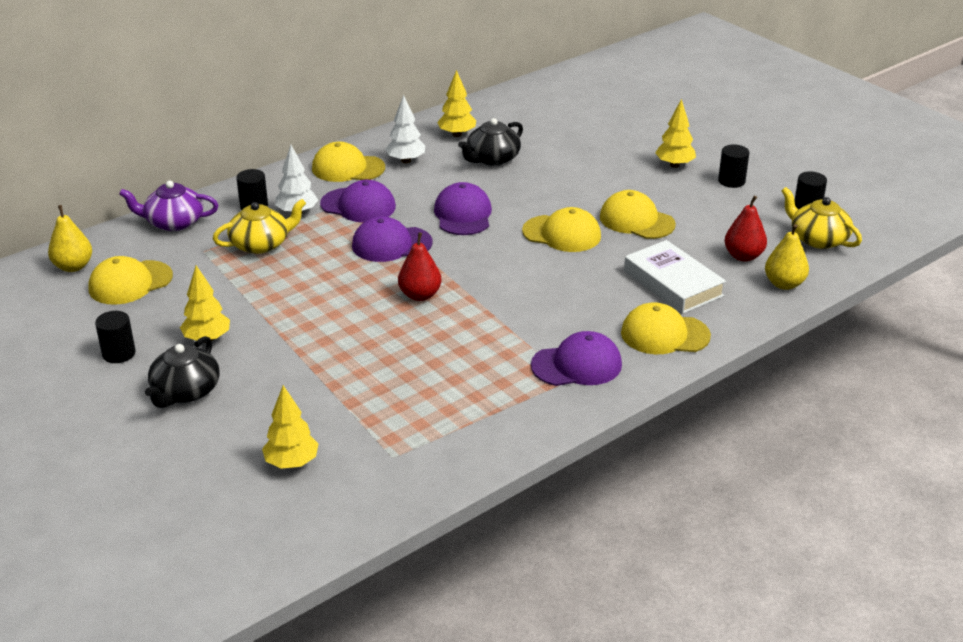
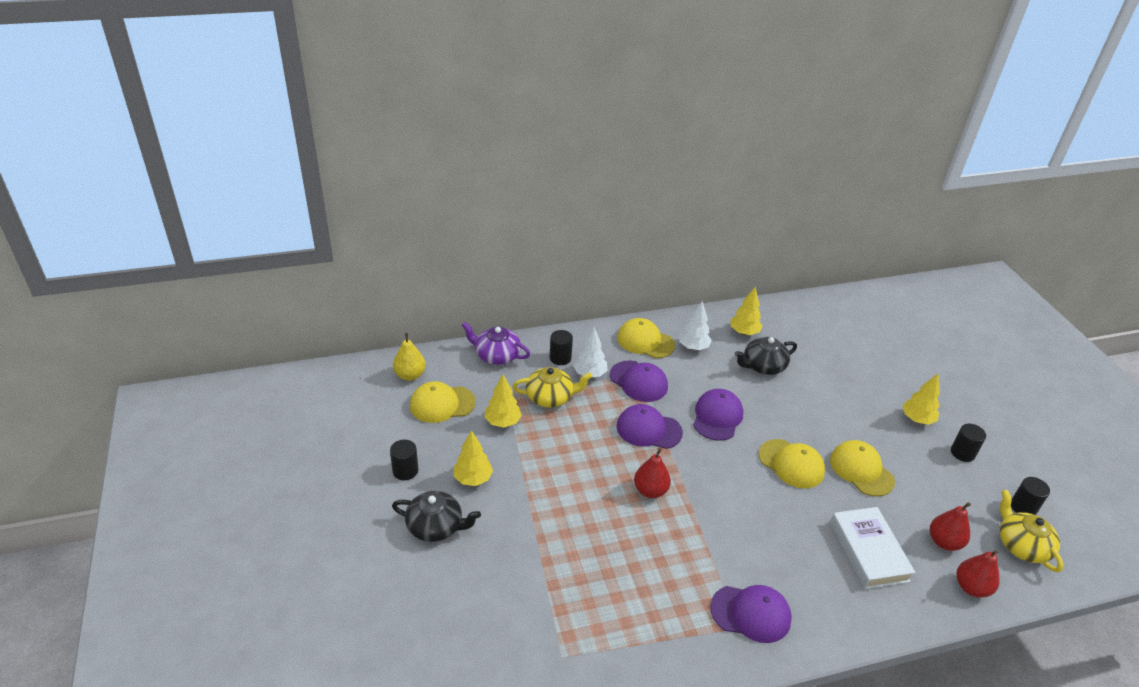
camera: 20 degrees right, 5 degrees up
(185, 391) = (435, 526): black teapot -> black teapot turned 120 degrees counterclockwise
(291, 463) = (482, 631): yellow tree -> yellow tree (502, 422)
(664, 334) = (840, 607): yellow cap -> none
(784, 284) = (971, 587): yellow pear -> red pear

